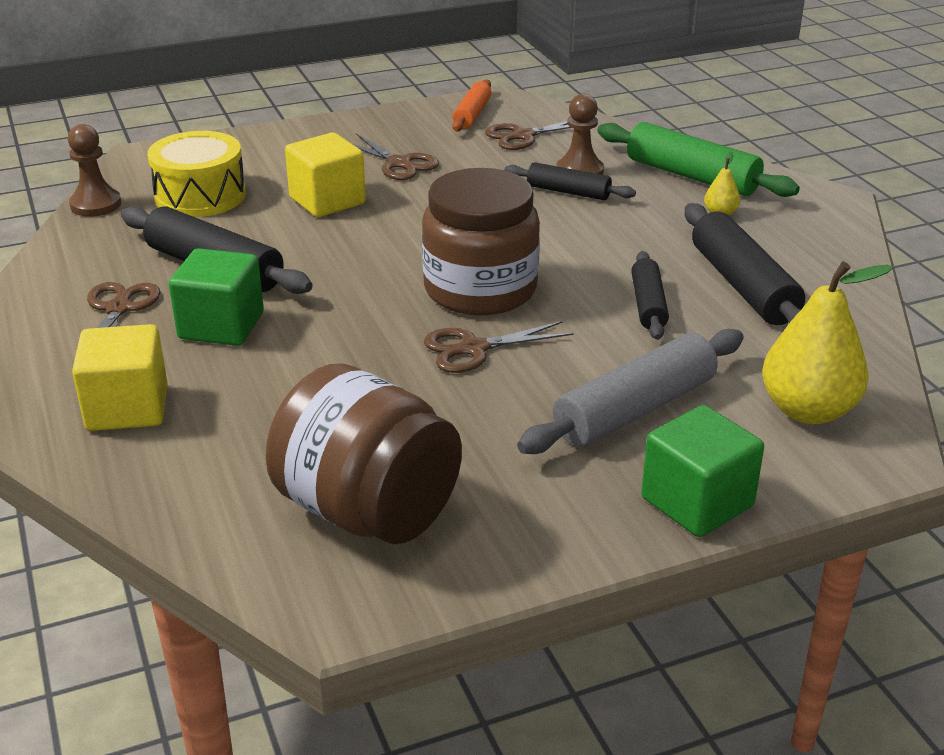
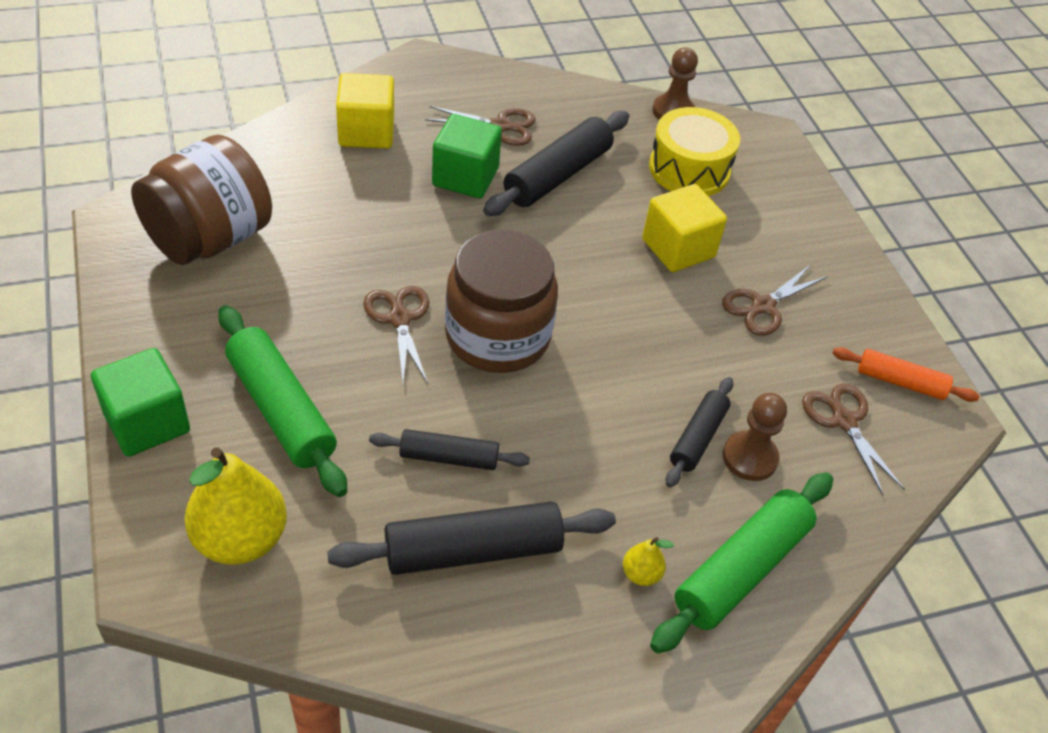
camera: 90 degrees right, 15 degrees up
(634, 409) = (281, 410): grey rolling pin -> green rolling pin

